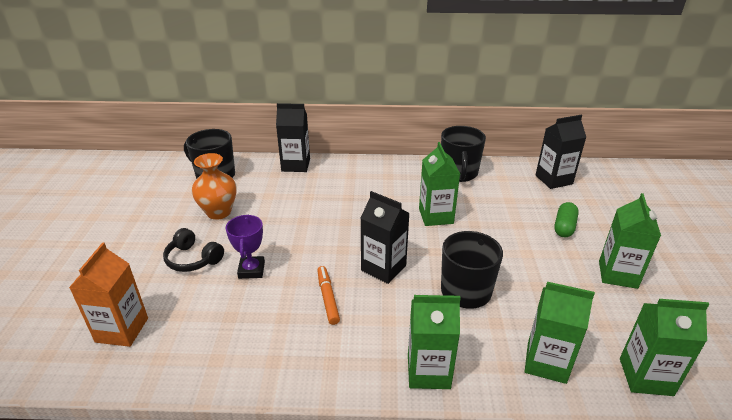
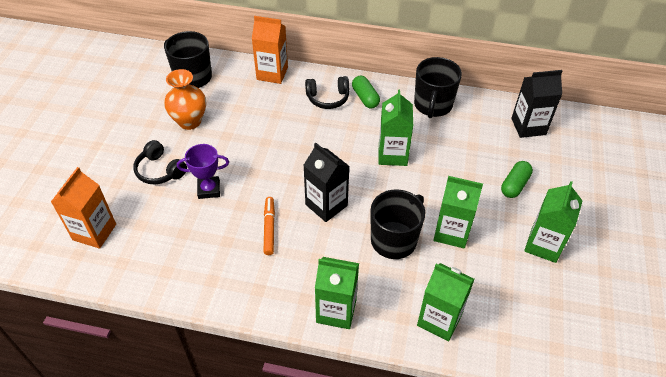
camera: 10 degrees right, 15 degrees up
(251, 270) = (209, 189): purple trophy -> purple trophy turned 75 degrees clockwise
(295, 165) = (272, 73): black carton -> orange carton
(356, 178) = (328, 98): none -> black headphones
(392, 174) = (365, 98): none -> green capsule
(645, 377) = (520, 347): green carton -> green carton (451, 232)

